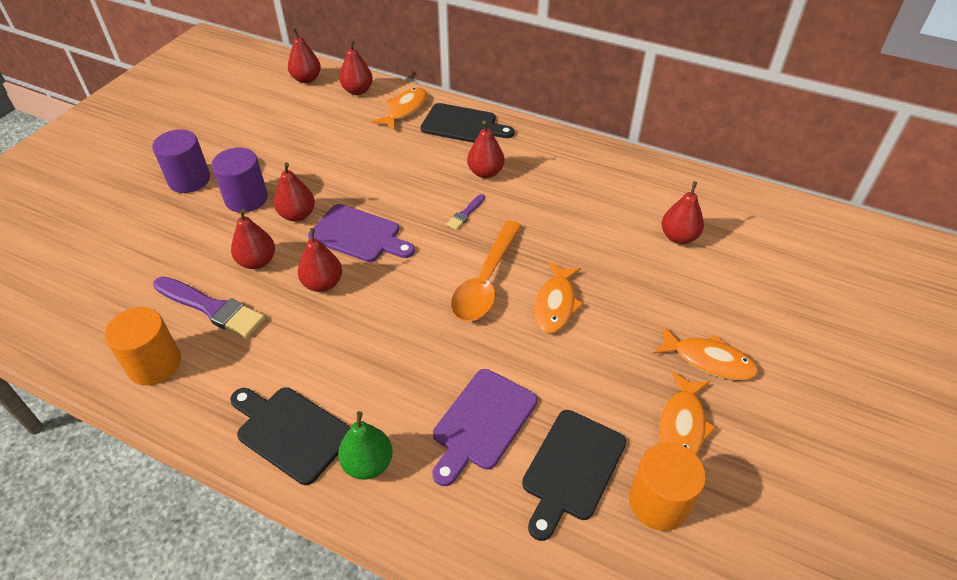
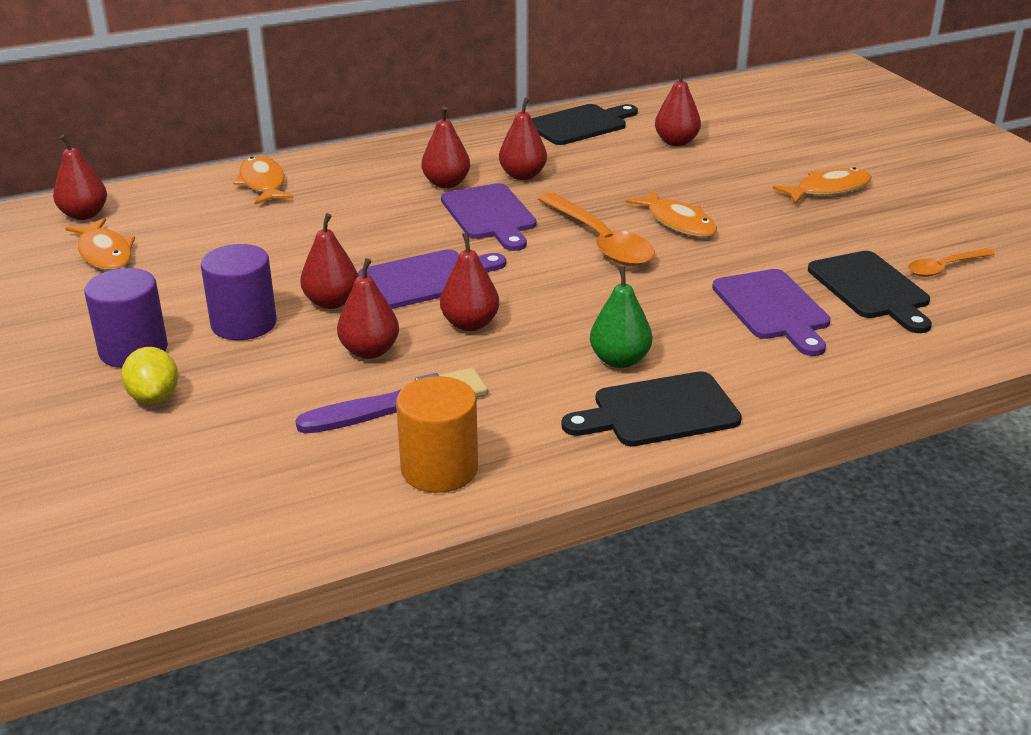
camera: 50 degrees left, 15 degrees down
(151, 215) = (154, 397): none -> yellow lemon
(357, 91) = (173, 195): red pear -> red pear (522, 176)
(368, 464) = (752, 382): green pear -> green pear (620, 360)
(462, 125) = (350, 166): black cutting board -> black cutting board (580, 125)
(465, 213) = (489, 215): purple brush -> purple cutting board
(658, 502) = (943, 268): orange cylinder -> orange spoon
(682, 425) = (880, 228): orange fish -> orange fish (104, 253)

